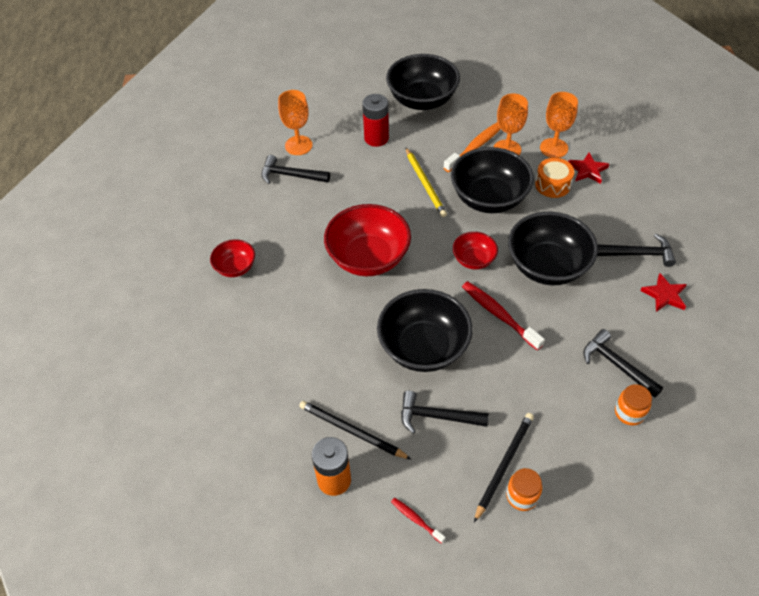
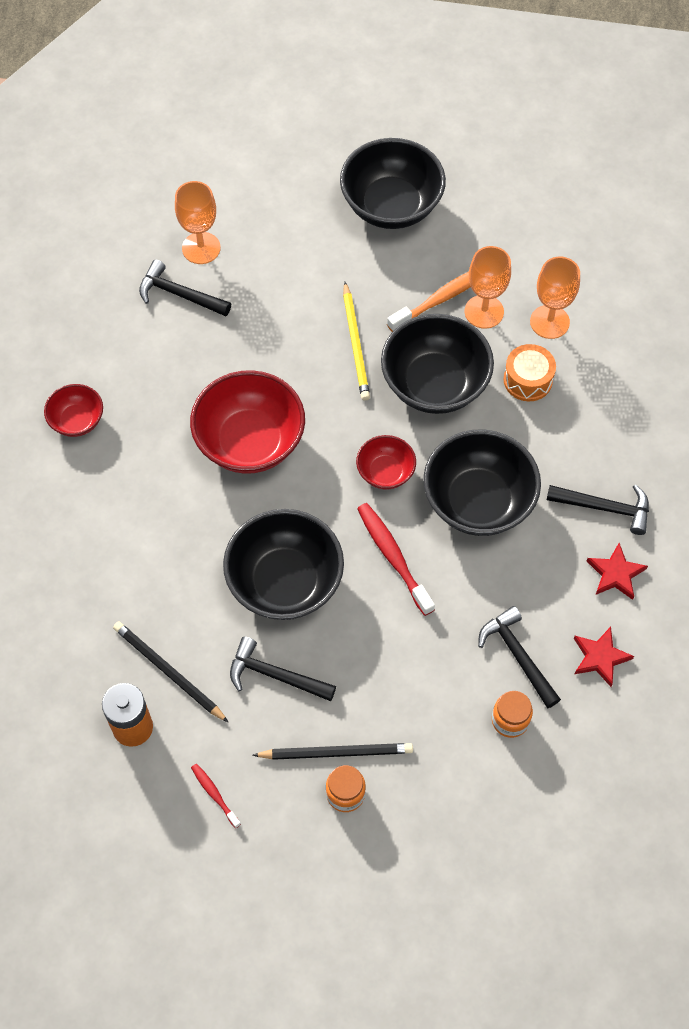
camera: 10 degrees right, 10 degrees up
(376, 138) = (310, 257): red battery -> none
(504, 465) = (336, 752): black pencil -> black pencil turned 45 degrees clockwise
(587, 170) = (584, 367): red star -> red star (600, 657)

